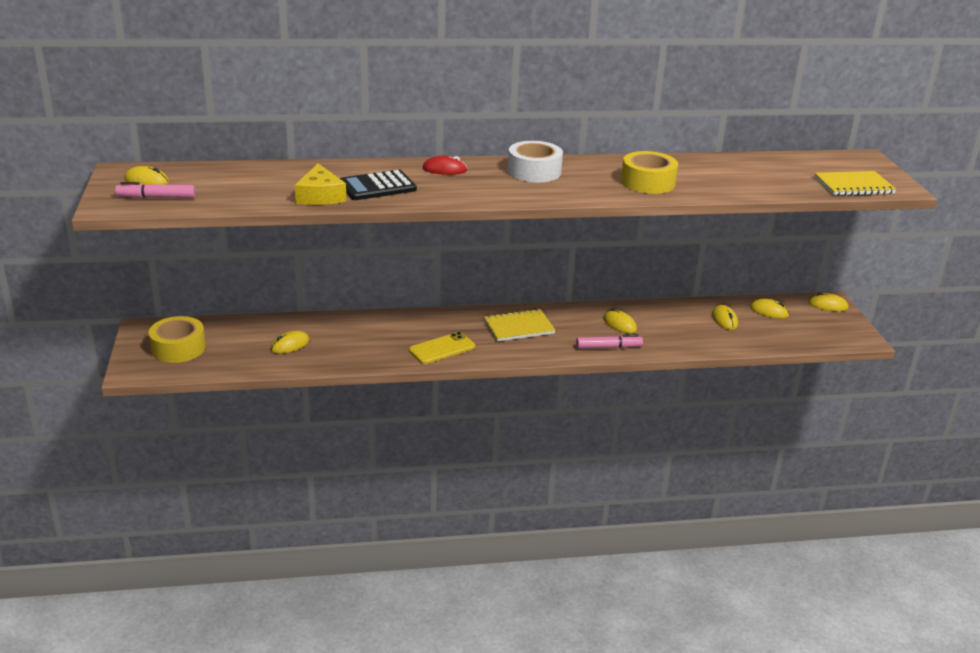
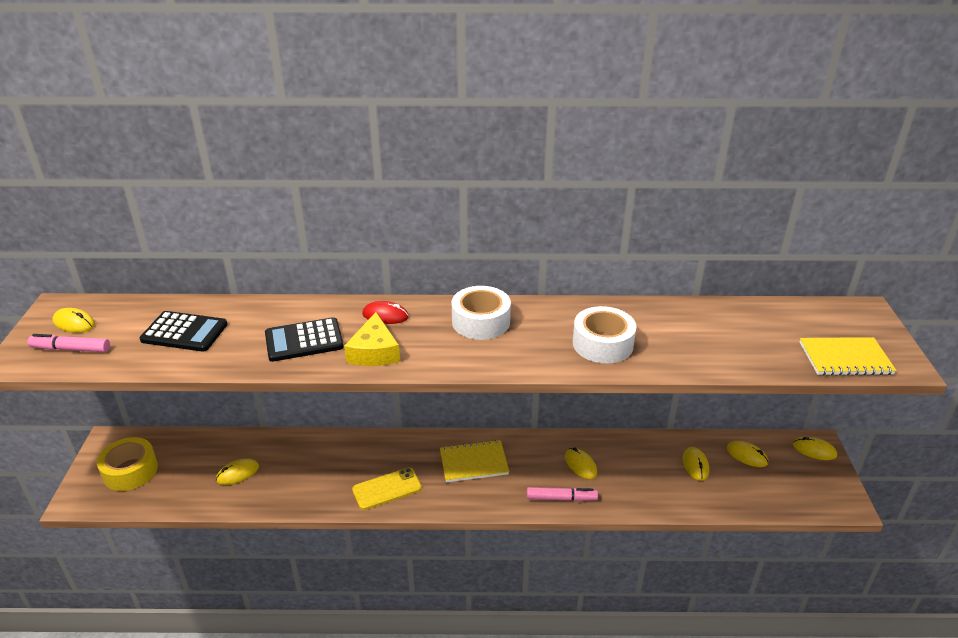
camera: 10 degrees right, 5 degrees up
(260, 184) = (184, 332): none -> black calculator
(320, 196) = (238, 353): yellow cheese -> yellow cheese (374, 351)
(648, 182) = (602, 344): yellow tape -> white tape

